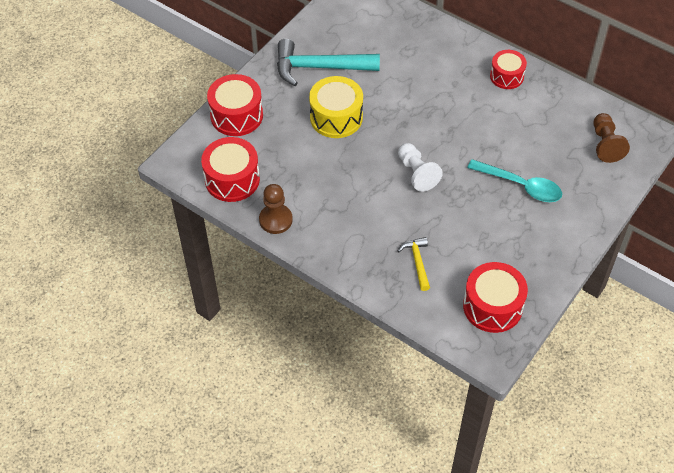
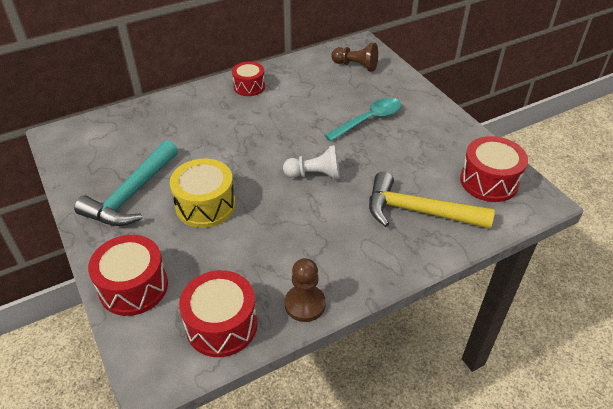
camera: 65 degrees left, 10 degrees down
(417, 262) = (418, 211): yellow hammer -> yellow hammer, size x1.99

